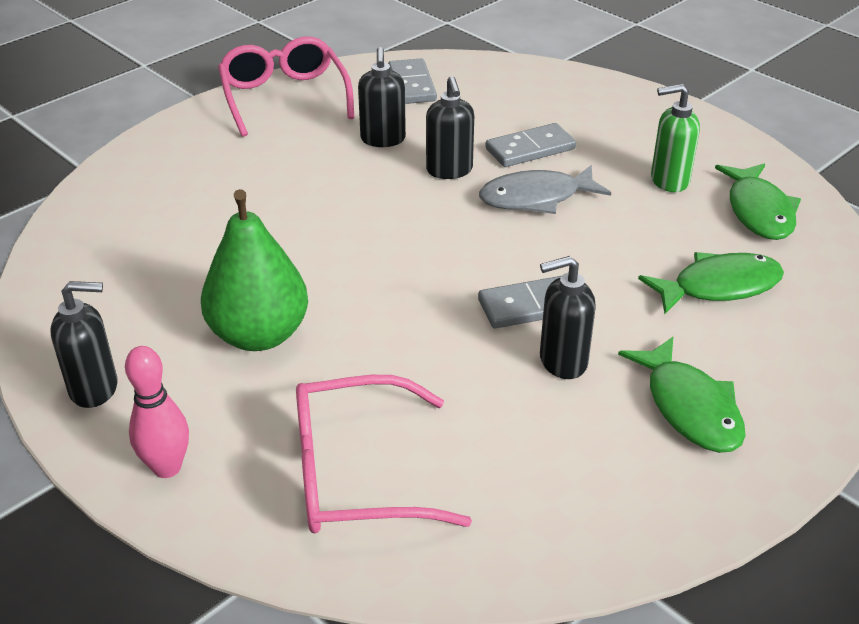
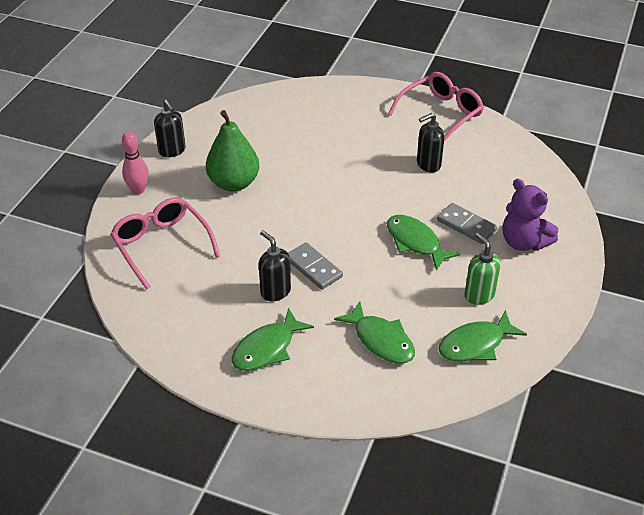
camera: 65 degrees right, 5 degrees up
(412, 85) = (498, 156): grey domino -> none
(449, 170) = (417, 200): black soap dispenser -> none
(536, 198) = (415, 242): grey fish -> green fish
(590, 119) = (523, 242): none -> purple teddy bear

